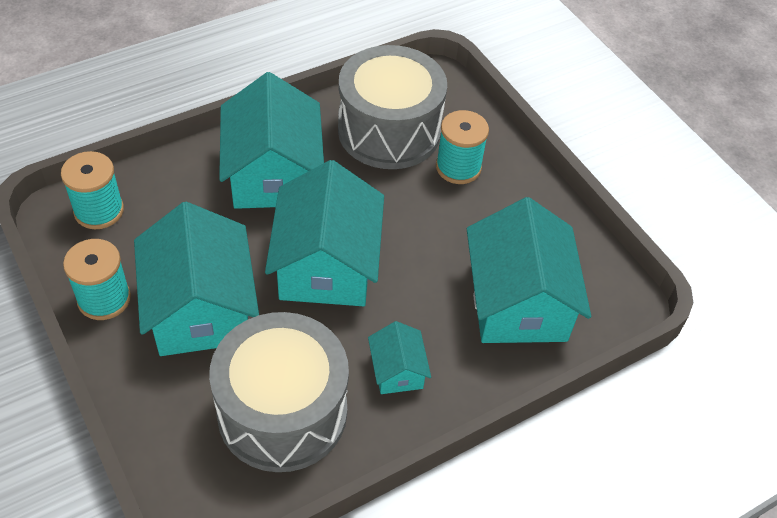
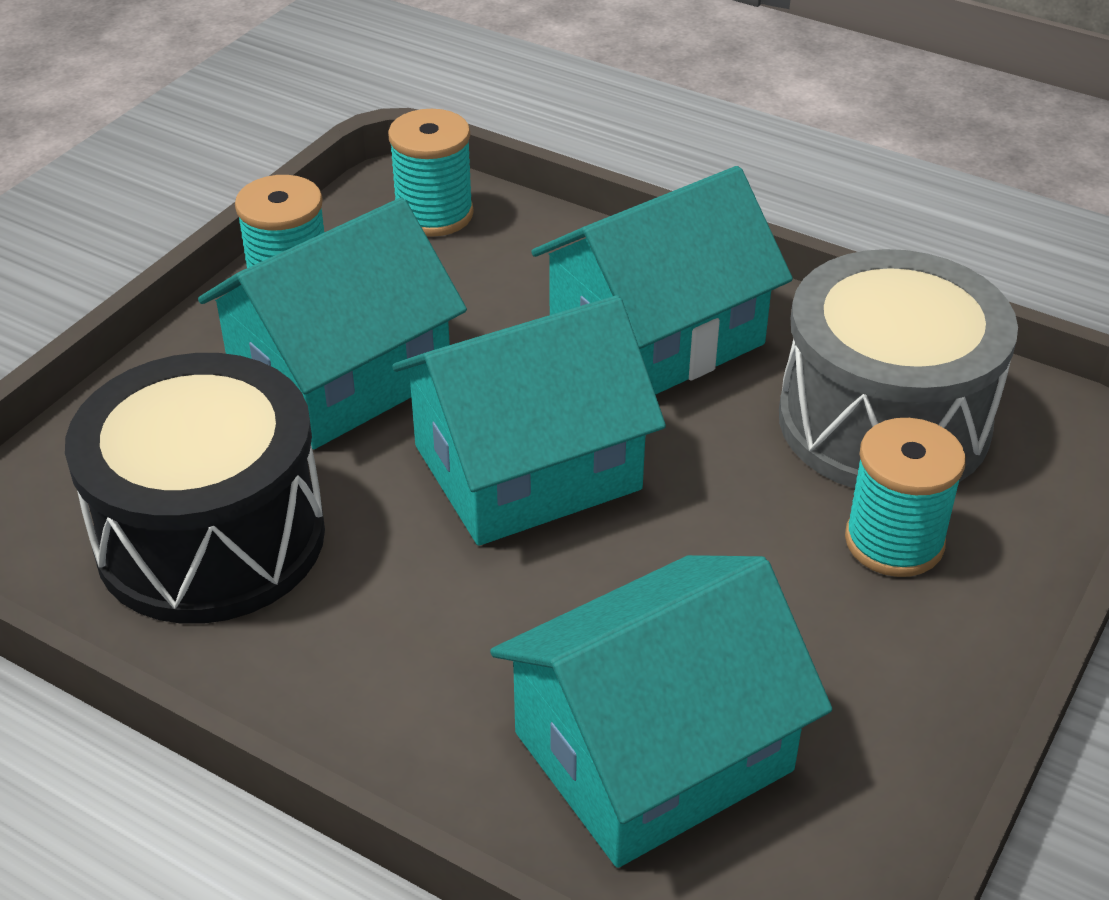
camera: 65 degrees right, 10 degrees down
(282, 412) = (211, 537): grey drum -> black drum
(397, 370) = (377, 640): turquoise house -> none

